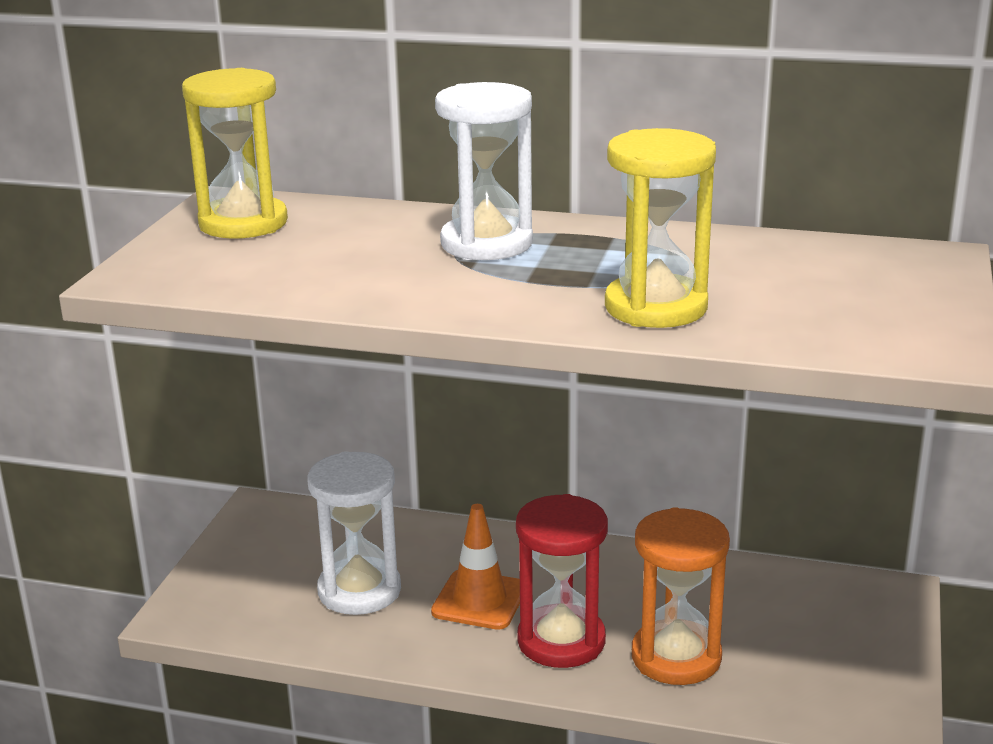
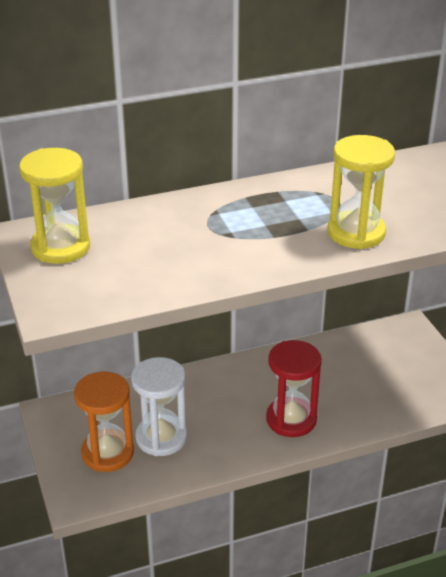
camera: 35 degrees left, 10 degrees up
(479, 600) = (229, 415): orange traffic cone -> none
(486, 244) = (220, 217): white hourglass -> none
(676, 657) = (350, 404): orange hourglass -> orange hourglass (107, 453)

